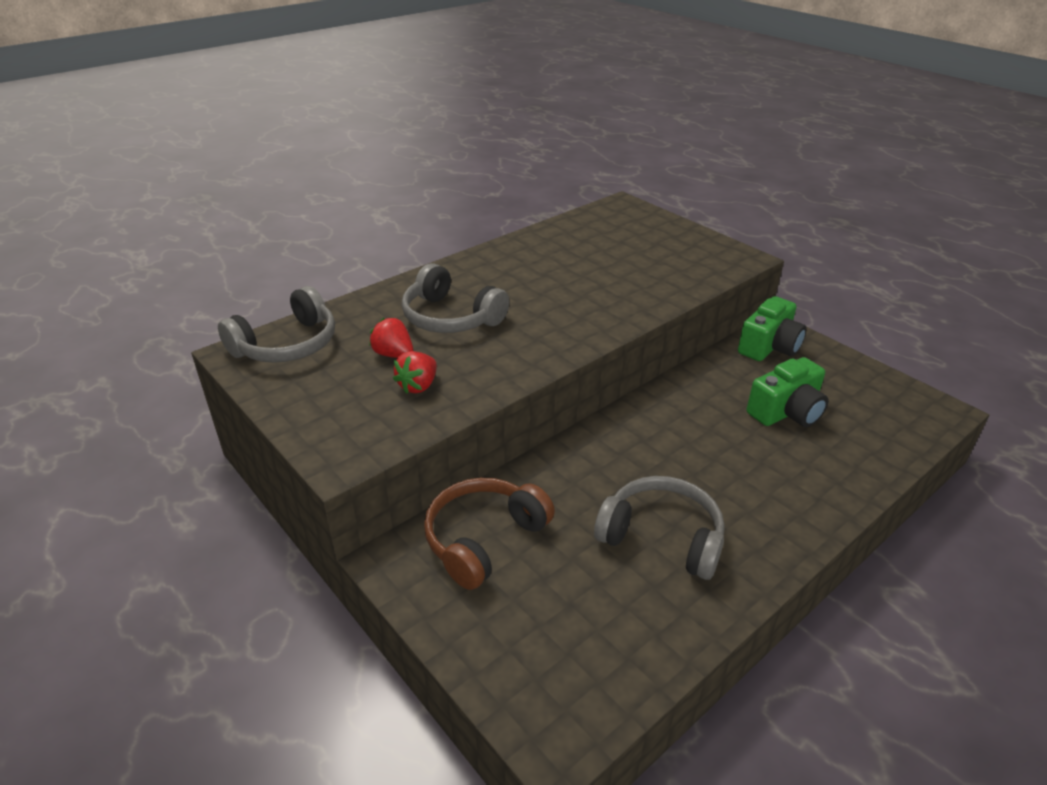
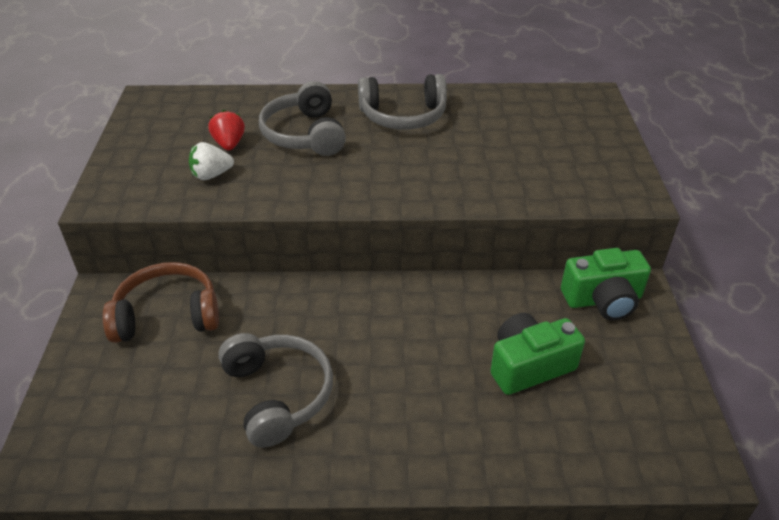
camera: 40 degrees right, 5 degrees up
(287, 345) = (179, 106): grey headphones -> grey headphones (403, 116)
(418, 386) = (211, 175): red strawberry -> white strawberry
(786, 412) = (529, 365): green camera -> green camera turned 150 degrees clockwise

